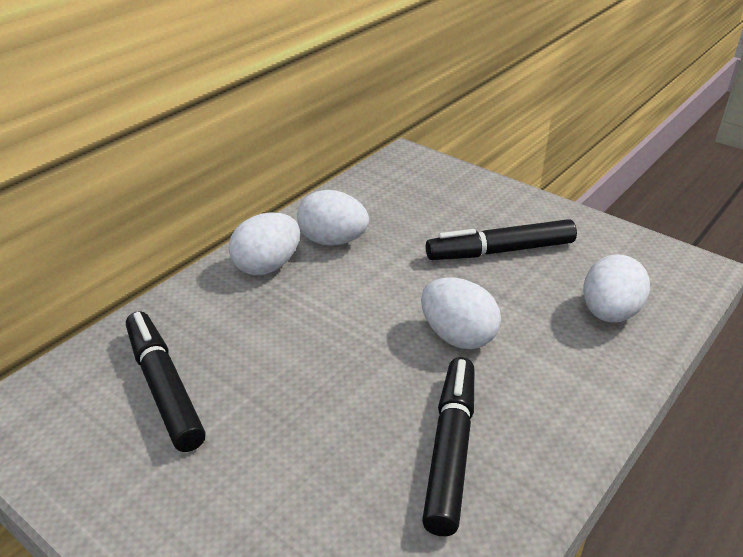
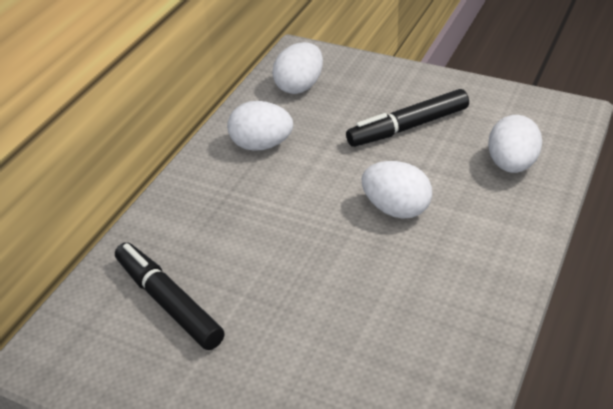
camera: 10 degrees left, 5 degrees up
(267, 266) = (213, 179): white egg -> white egg (299, 86)
(450, 450) = (420, 301): black marker -> none

